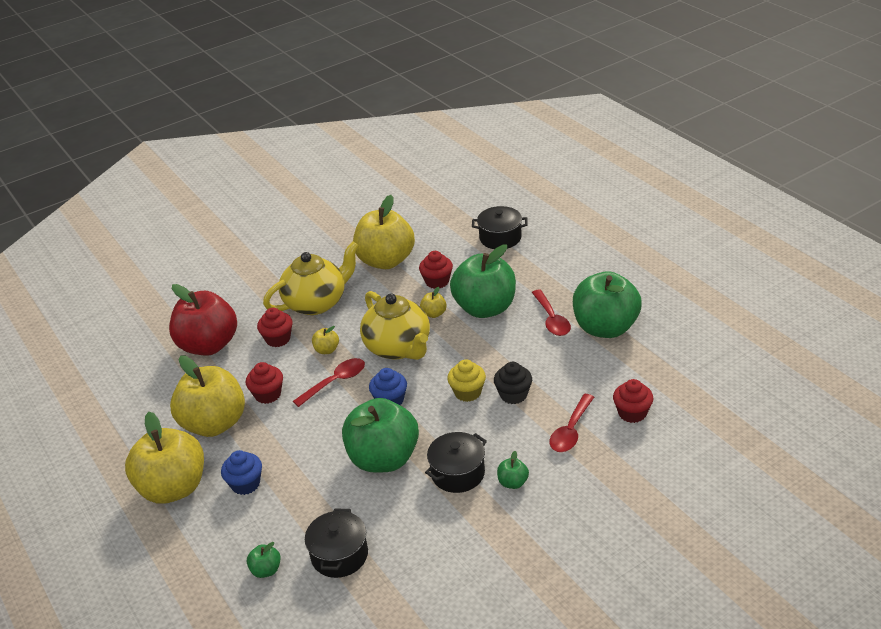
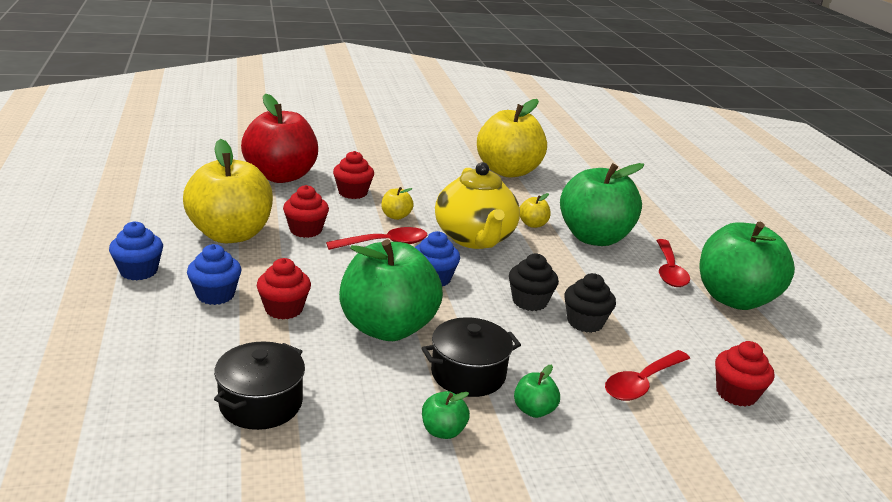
camera: 15 degrees right, 10 degrees down
(173, 488) = (138, 271): yellow apple -> blue cupcake
(266, 570) = (163, 384): green apple -> green apple (443, 431)
(316, 303) = (413, 179): yellow teapot -> none
(437, 281) = (552, 201): red cupcake -> red cupcake (284, 309)
(467, 392) = (529, 301): yellow cupcake -> black cupcake
(500, 238) = (643, 190): black pot -> none

